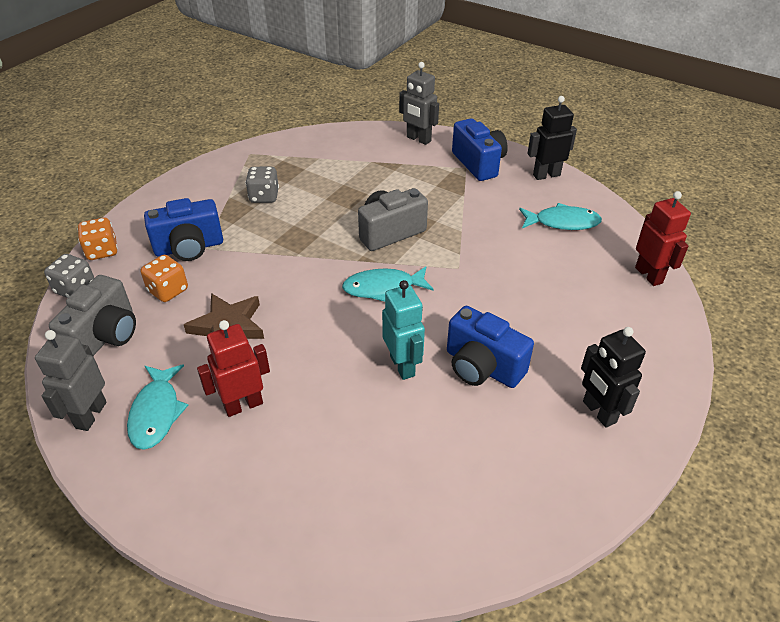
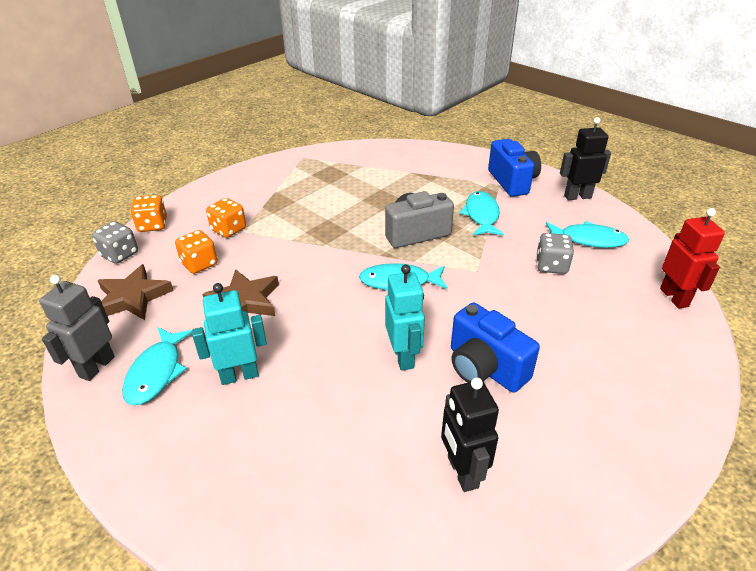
camera: 10 degrees right, 5 degrees down
(105, 336) = (132, 297): grey camera -> brown star
(189, 248) = (229, 230): blue camera -> orange dice
(243, 405) = (239, 375): red robot -> turquoise robot
(264, 196) = (306, 193): grey dice -> grey dice (551, 266)
(418, 139) = (458, 157): grey robot -> none
(453, 205) = (481, 215): none -> turquoise fish
(598, 412) = (604, 429): black robot -> black robot (462, 472)

